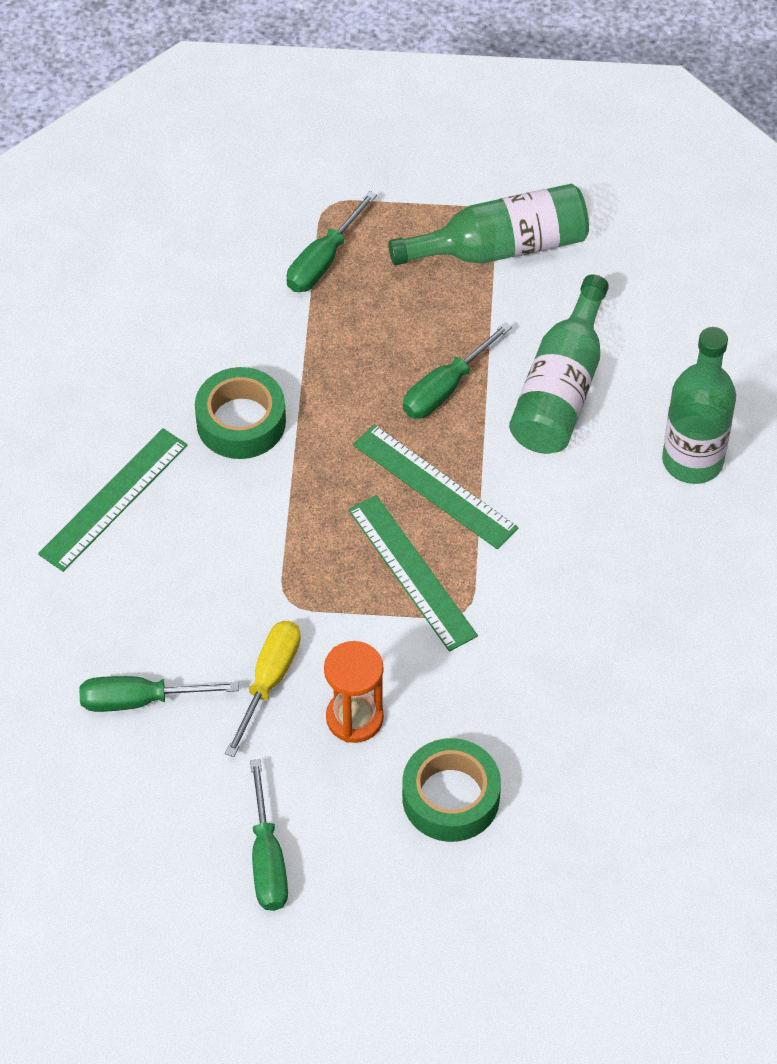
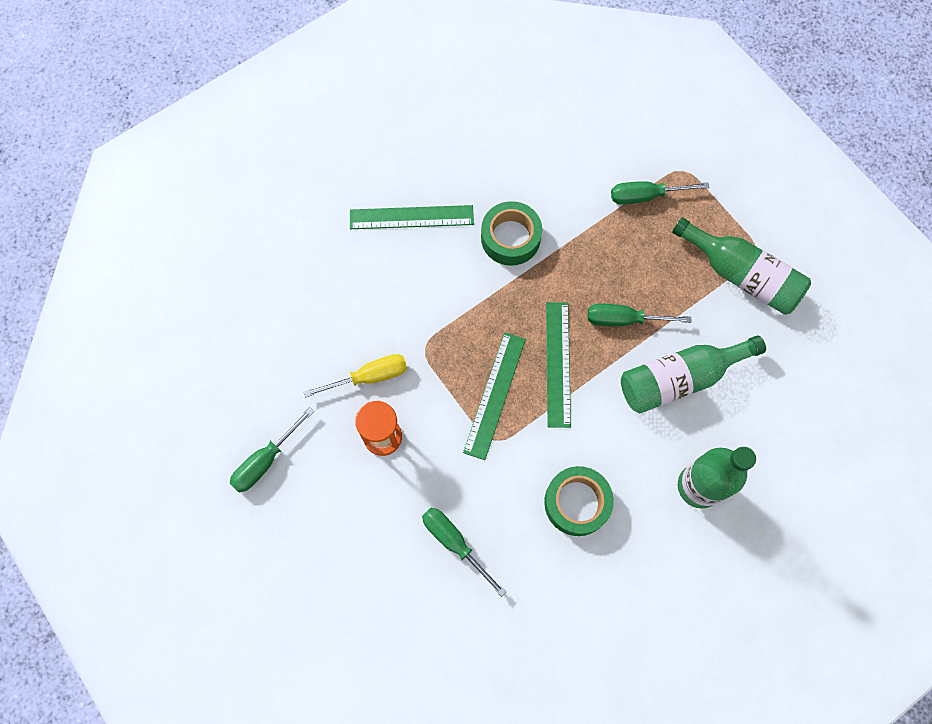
camera: 50 degrees right, 15 degrees up
(139, 700) = (306, 324): green screwdriver -> green screwdriver (454, 542)
(450, 797) = (375, 524): green tape -> green tape (577, 502)

